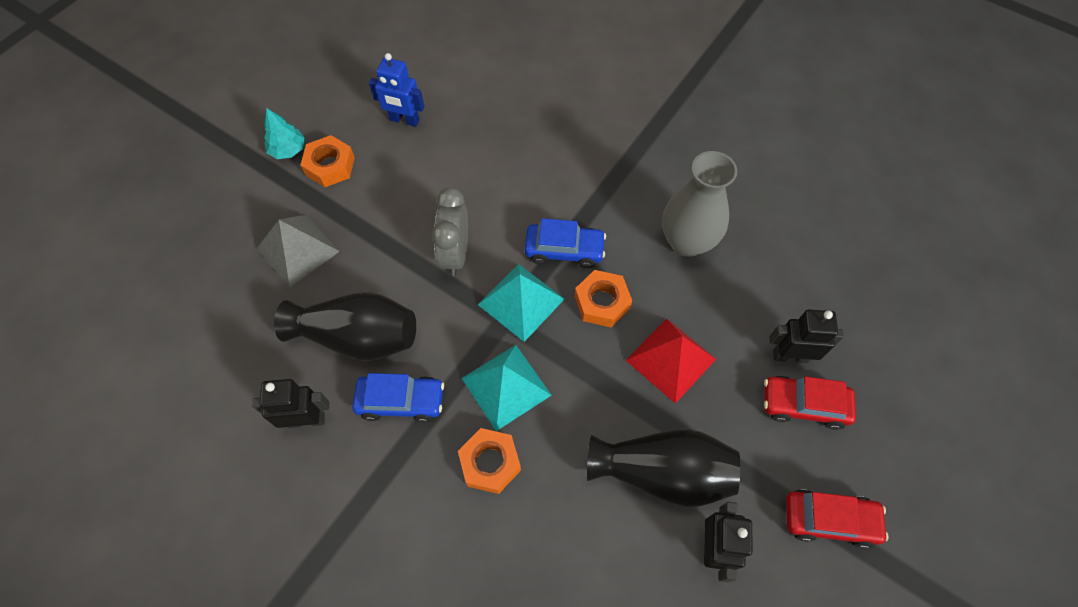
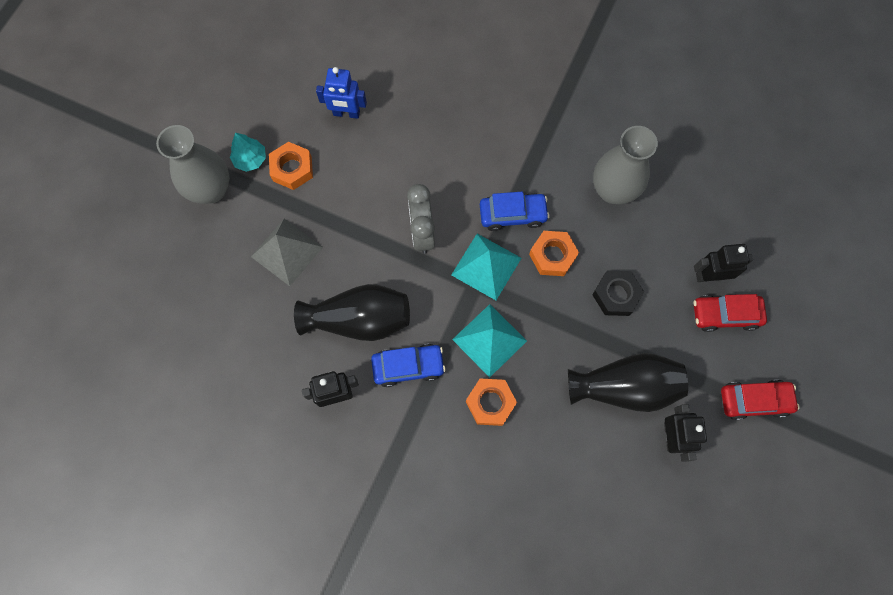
camera: 10 degrees left, 10 degrees up
(236, 174) = (211, 190): none -> grey vase
(670, 359) = (616, 295): red pyramid -> black nut

